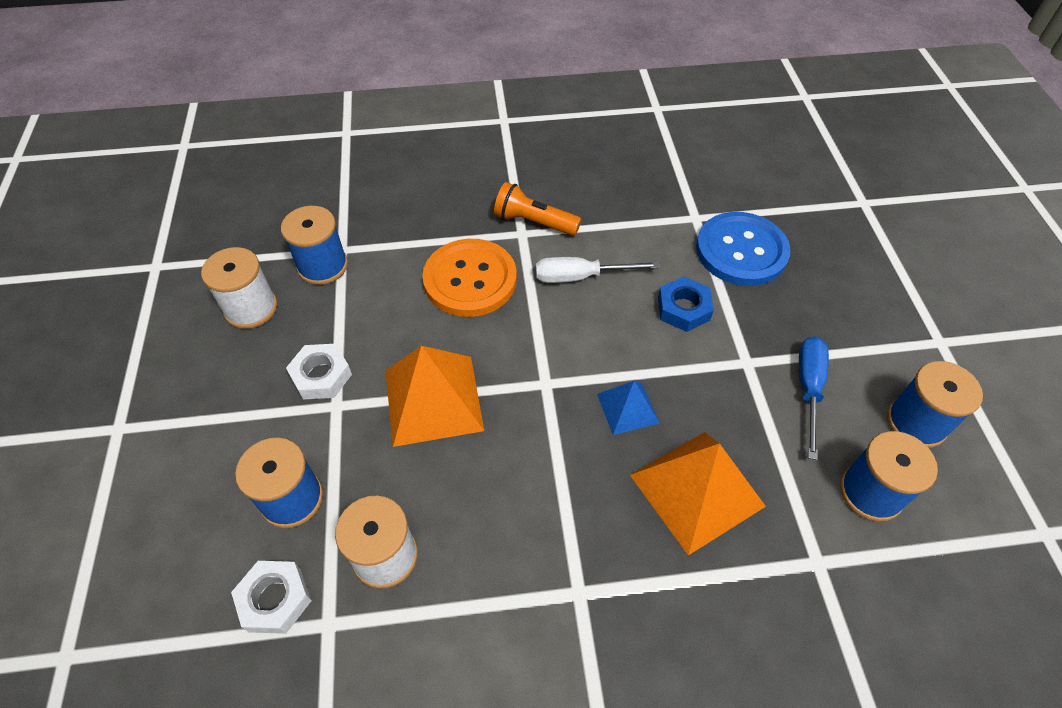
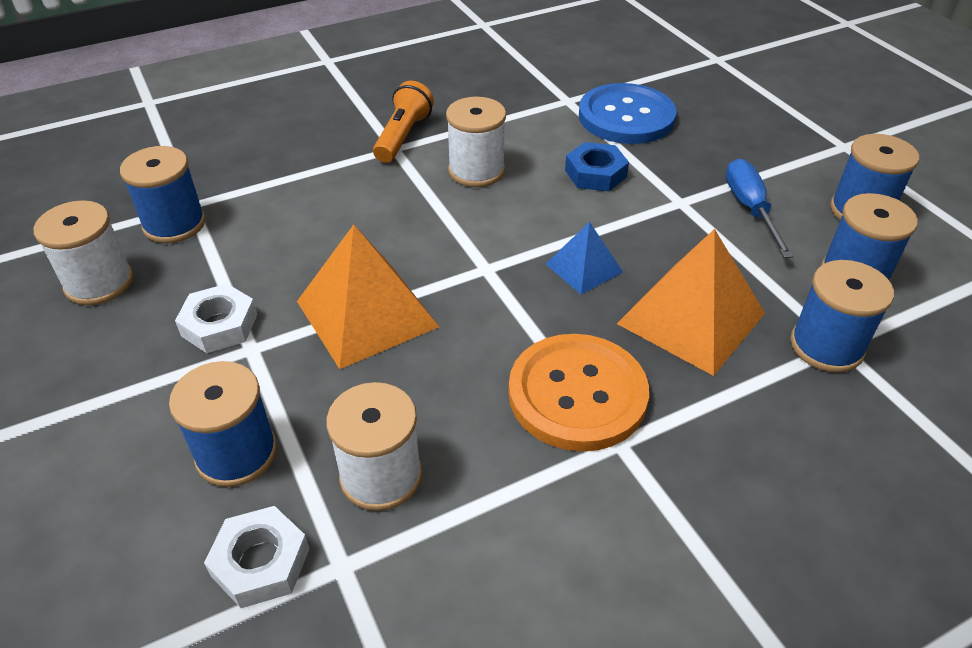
camera: 20 degrees left, 10 degrees down
(470, 280) = (356, 199): orange button -> orange button (577, 394)
(534, 222) = (403, 136): orange flashlight -> orange flashlight turned 105 degrees clockwise
(580, 277) = (476, 171): white screwdriver -> white spool
(804, 559) = (826, 346): none -> blue spool

